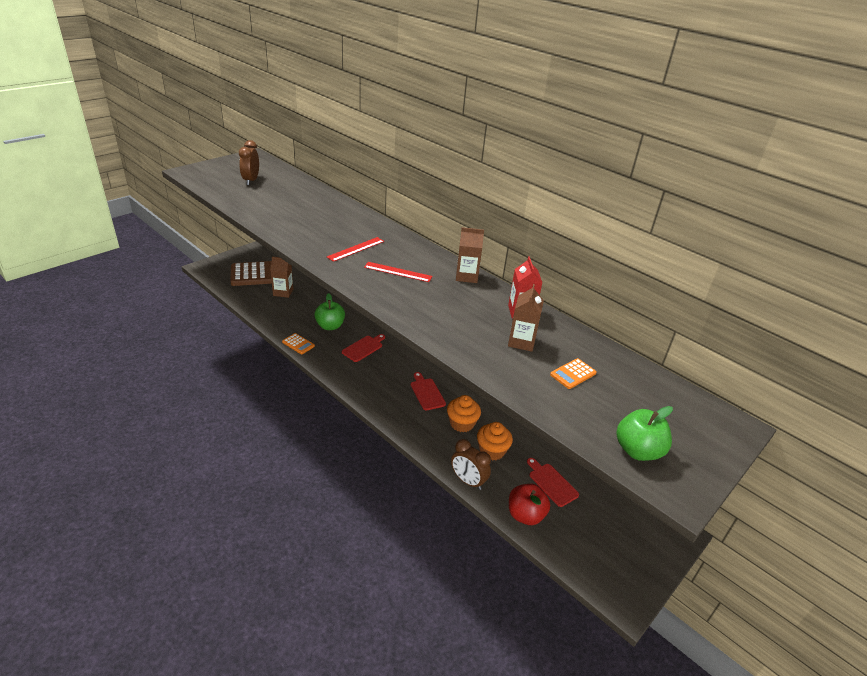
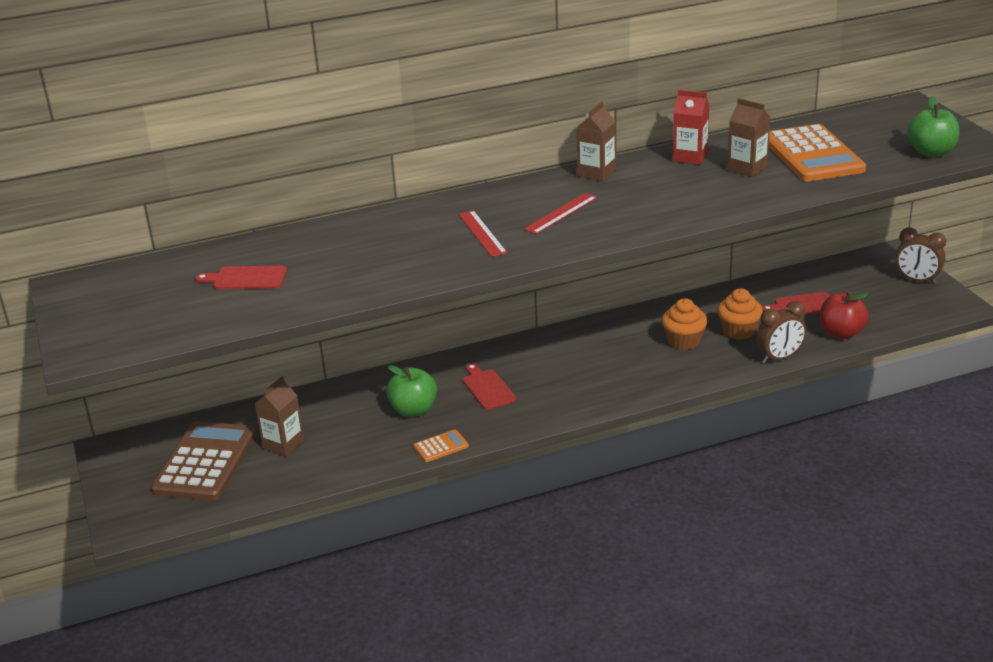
camera: 60 degrees left, 5 degrees down
(251, 180) = (178, 295): brown clock -> brown clock (917, 280)
(427, 393) = (613, 354): red cutting board -> red cutting board (246, 278)
(573, 374) = (812, 155): orange calculator -> orange calculator, size x2.30

